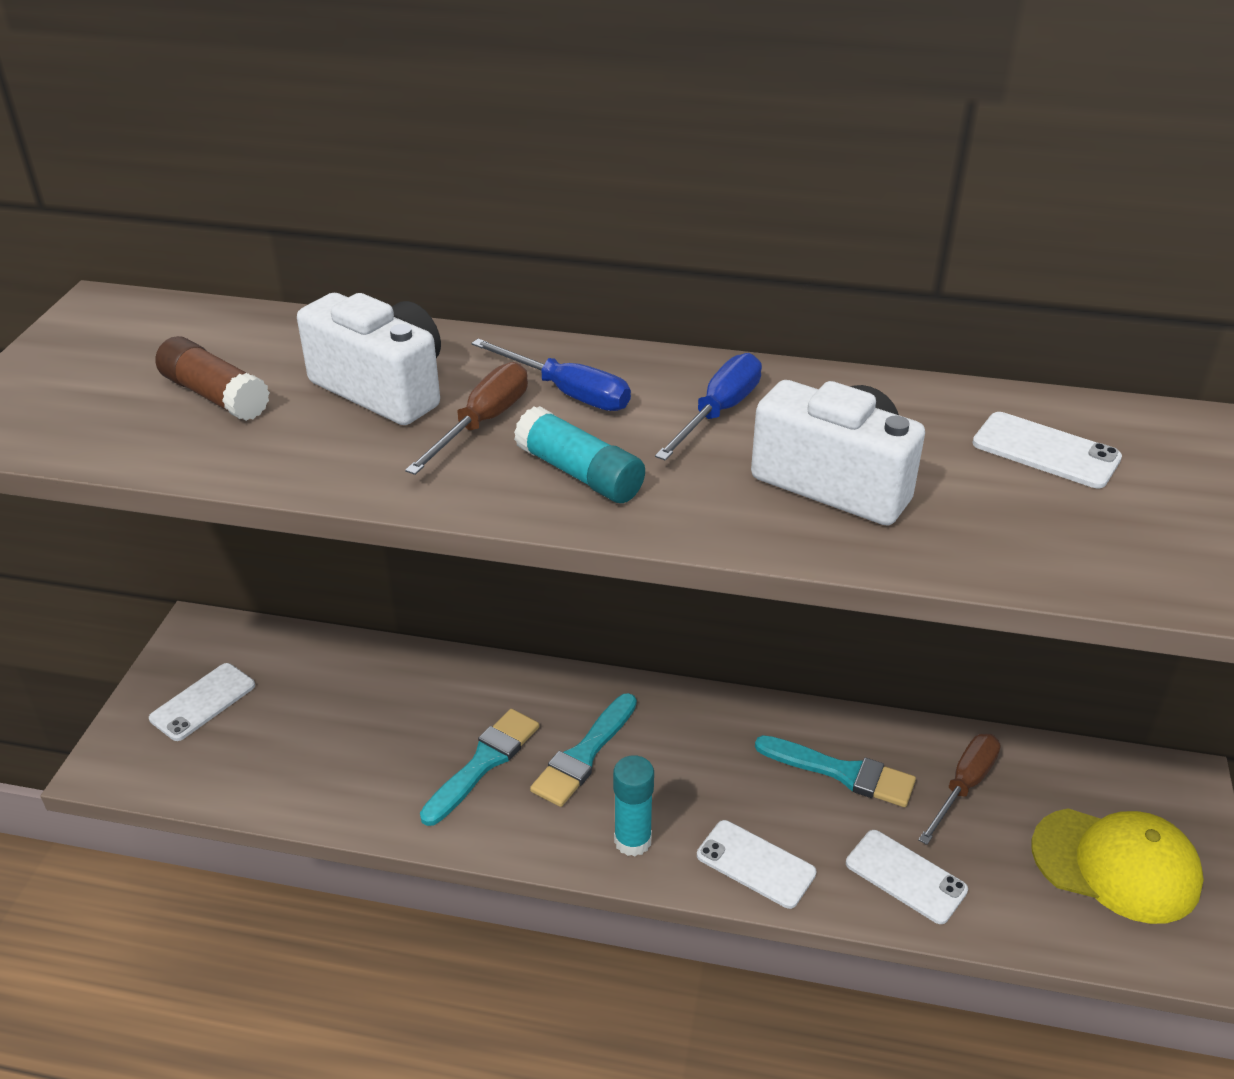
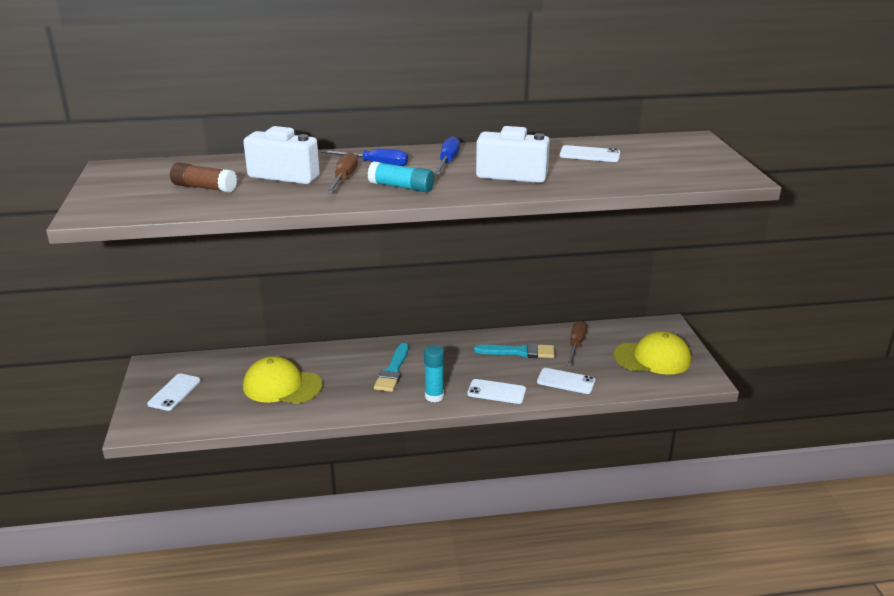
camera: 20 degrees left, 10 degrees down
(379, 737) = (282, 386): none -> yellow cap
(483, 763) = (343, 384): turquoise brush -> none

